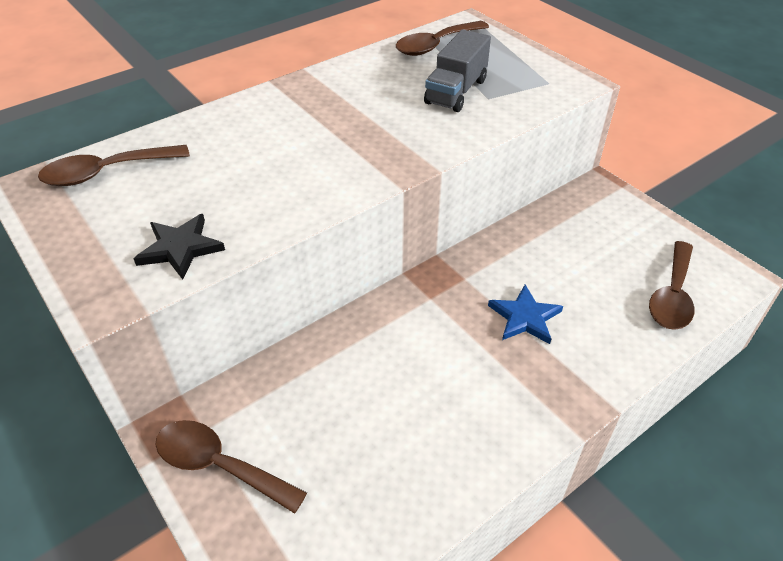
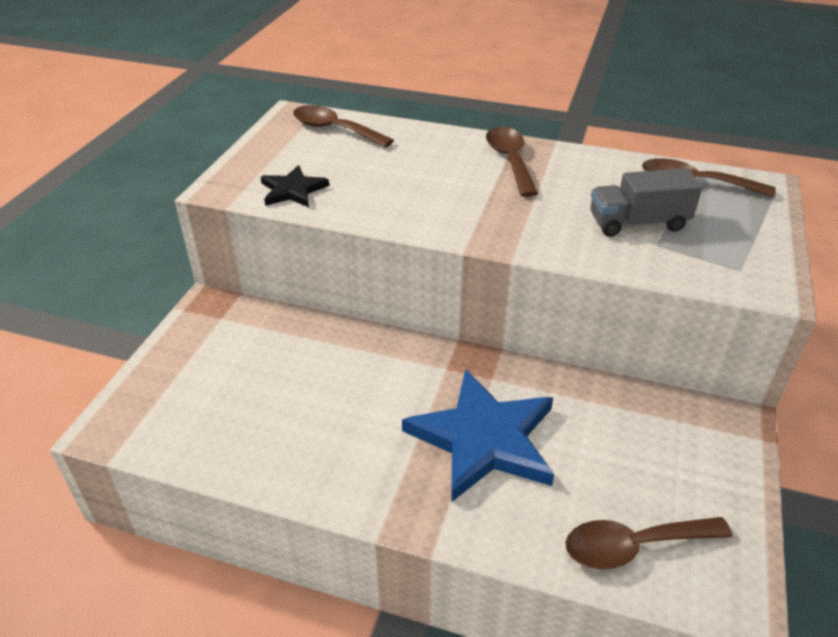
camera: 55 degrees right, 5 degrees down
(219, 465) = (199, 339): brown spoon -> brown spoon (510, 160)
(525, 317) = (484, 439): blue star -> blue star, size x1.95

